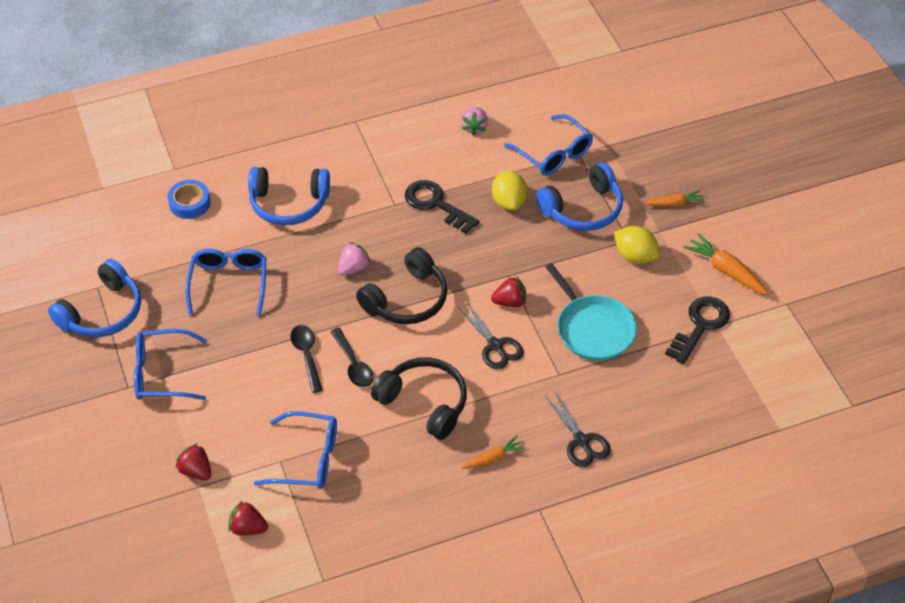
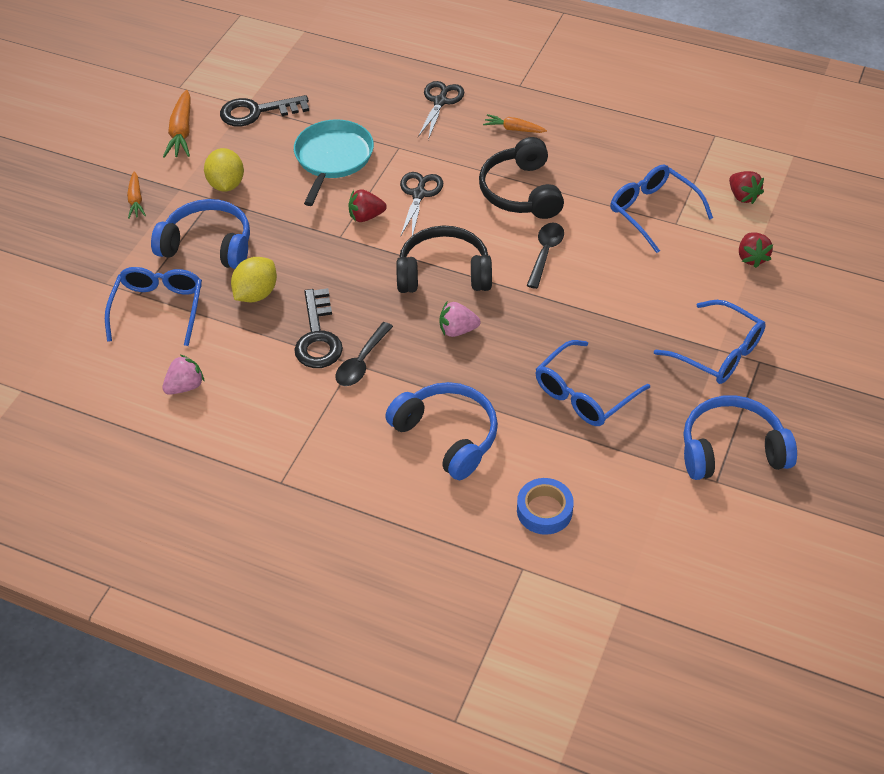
camera: 135 degrees left, 0 degrees up
(307, 355) = (576, 285): black spoon -> black spoon (361, 362)
(510, 302) = (366, 216): red strawberry -> red strawberry turned 45 degrees counterclockwise
(674, 203) = (136, 200): orange carrot -> orange carrot turned 135 degrees counterclockwise

